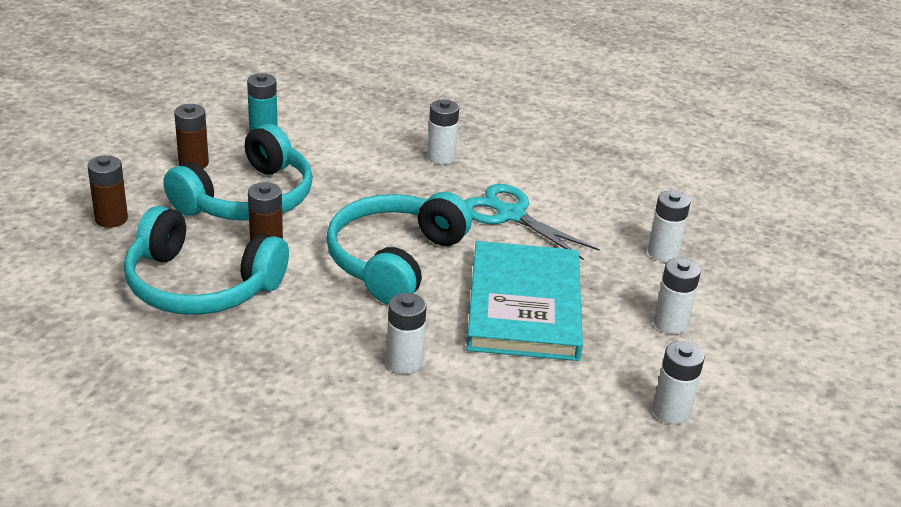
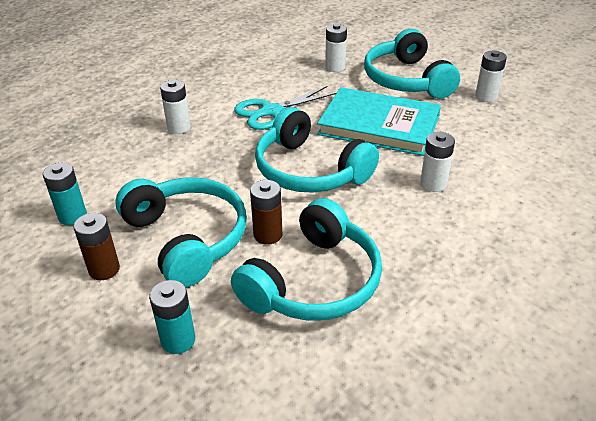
camera: 70 degrees left, 5 degrees up
(111, 219) = (178, 340): brown battery -> turquoise battery
(670, 324) = (406, 80): white battery -> turquoise headphones

